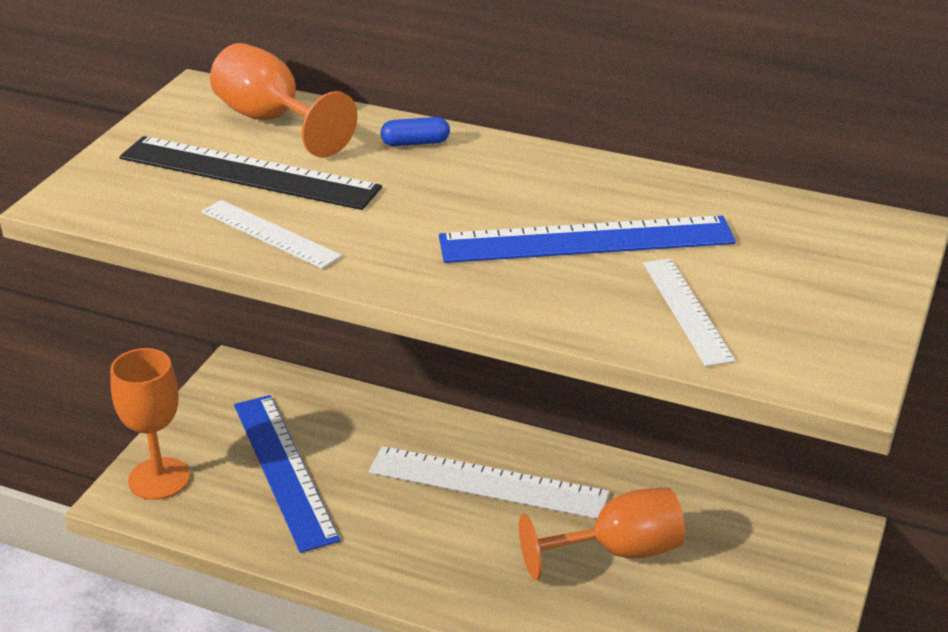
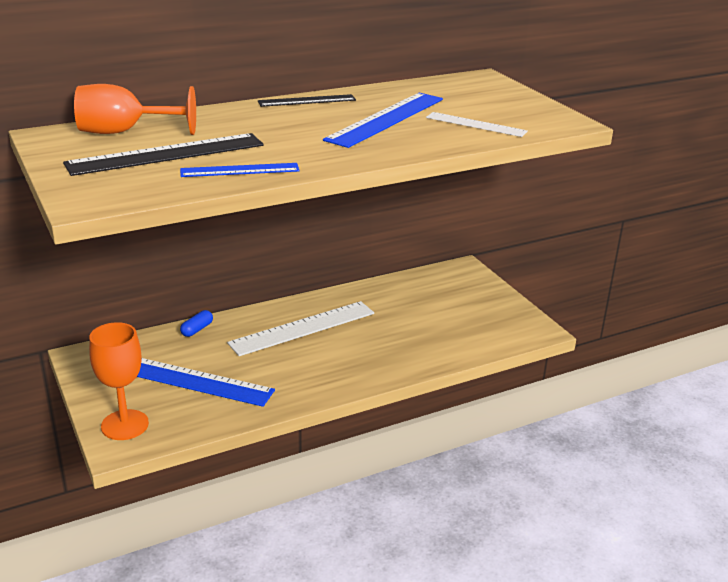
camera: 50 degrees left, 5 degrees down
(270, 234) = (240, 170): white ruler -> blue ruler
(415, 143) = (226, 115): blue capsule -> blue capsule (197, 329)
(551, 162) = (307, 101): none -> black ruler
(618, 552) = (401, 320): orange goblet -> none

